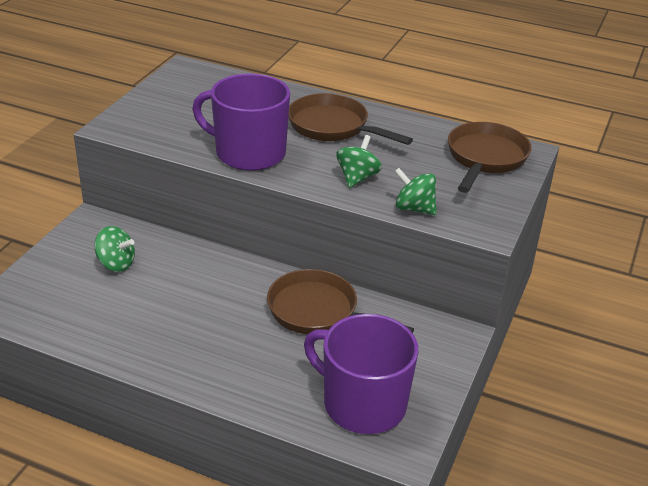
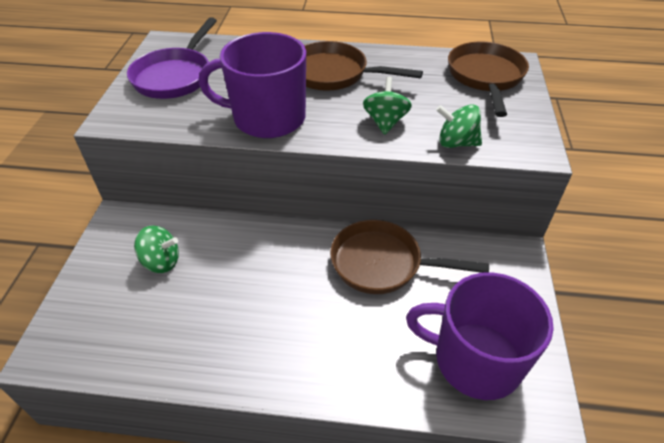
camera: 15 degrees left, 10 degrees up
(181, 101) = (175, 76): none -> purple pan

